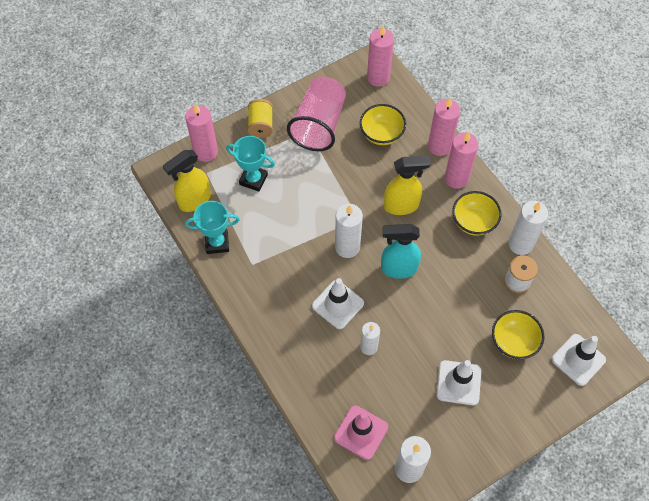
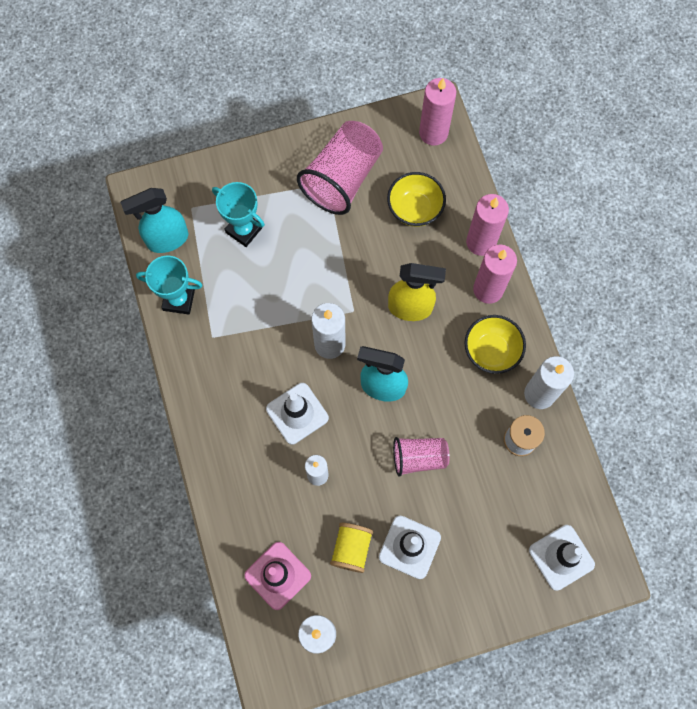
camera: 15 degrees right, 10 degrees up
(194, 200) = (167, 240): yellow spray bottle -> turquoise spray bottle
(206, 152) = (198, 180): pink candle -> none
(261, 125) = (272, 162): yellow spool -> yellow spool (351, 549)
(444, 314) = (419, 458): none -> pink cup
(513, 342) = (491, 514): yellow bowl -> none

